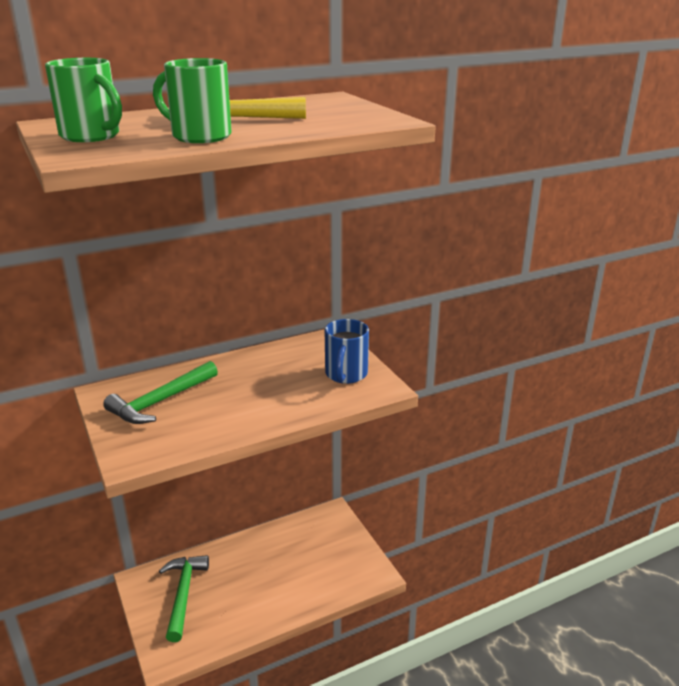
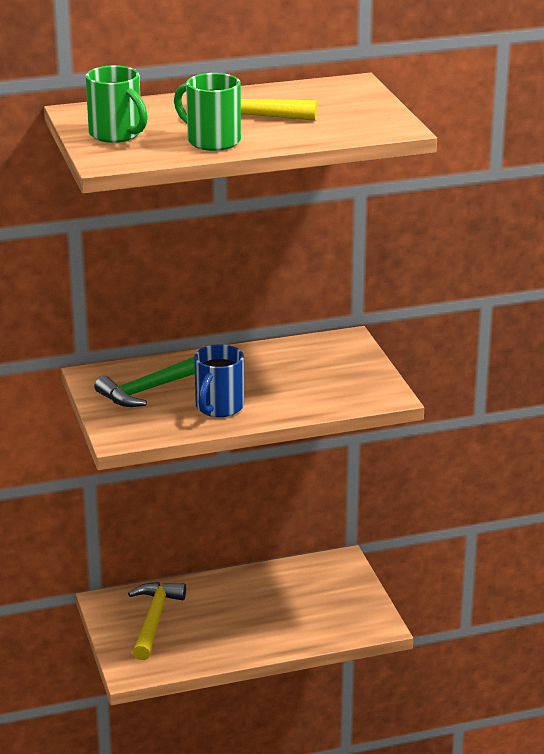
camera: 10 degrees right, 0 degrees up
(183, 594) = (154, 619): green hammer -> yellow hammer
(346, 375) = (352, 380): blue mug -> blue mug (218, 408)

